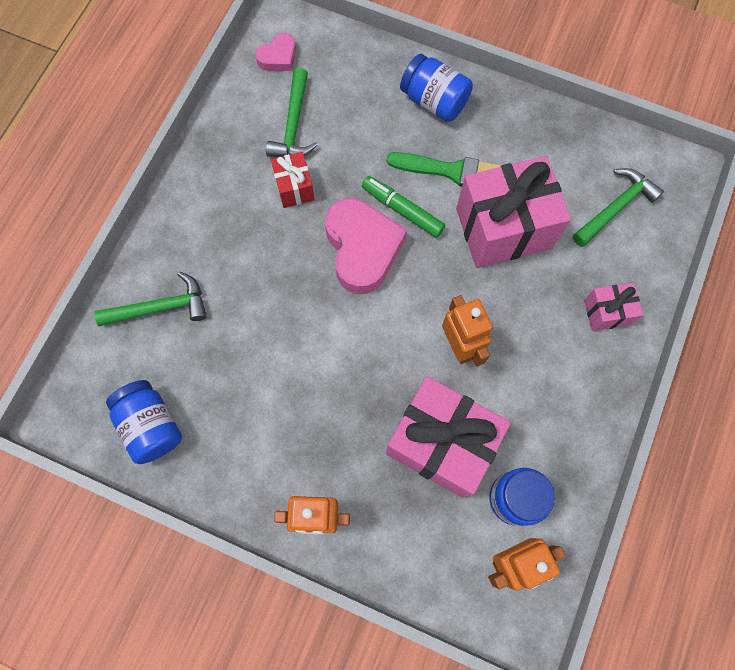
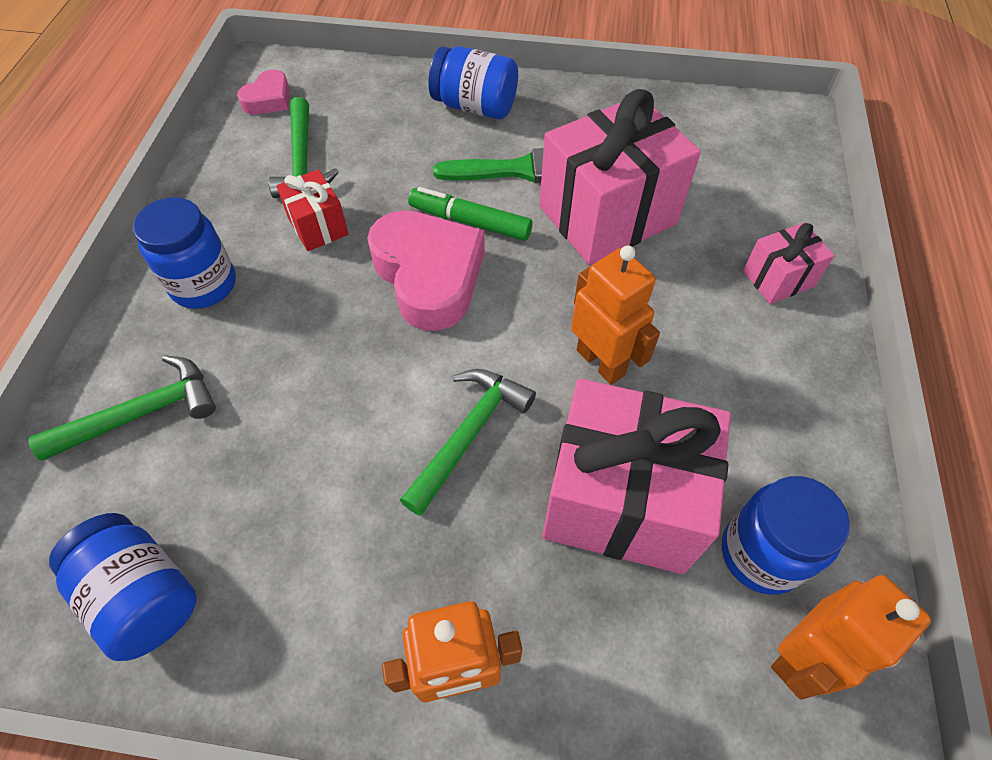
camera: 15 degrees left, 15 degrees down
(210, 218) = (204, 285): none -> blue jar
(616, 207) = (735, 166): green hammer -> green hammer (469, 433)

